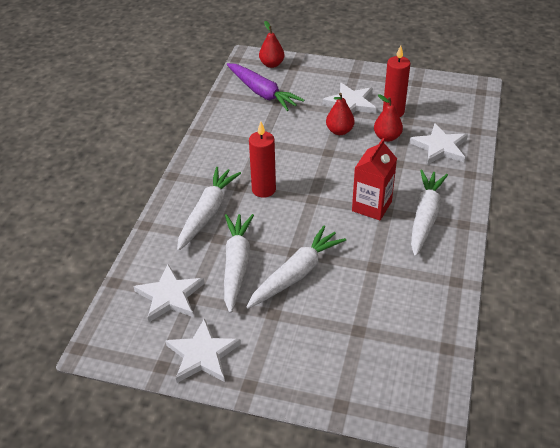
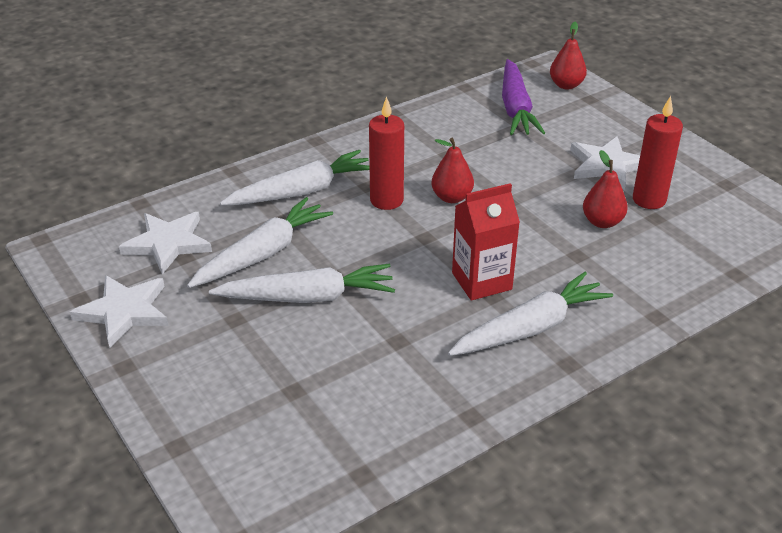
camera: 40 degrees right, 5 degrees down
(339, 131) = (552, 187): red pear -> red pear (451, 197)
(440, 147) = (657, 267): white star -> none

